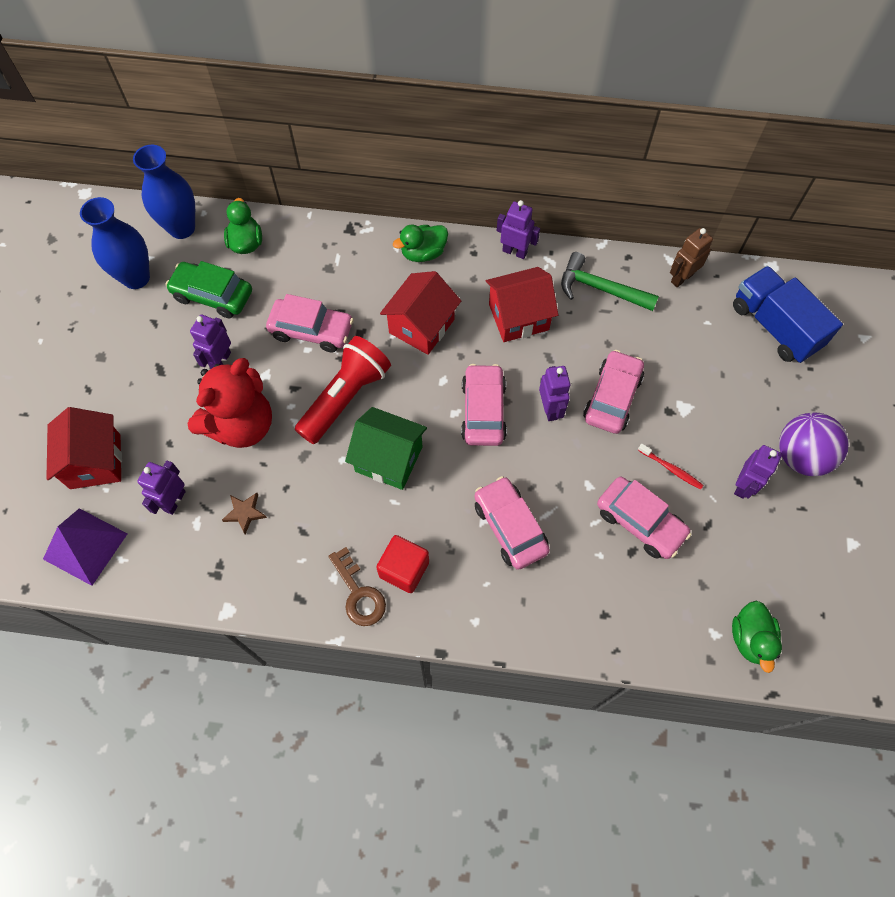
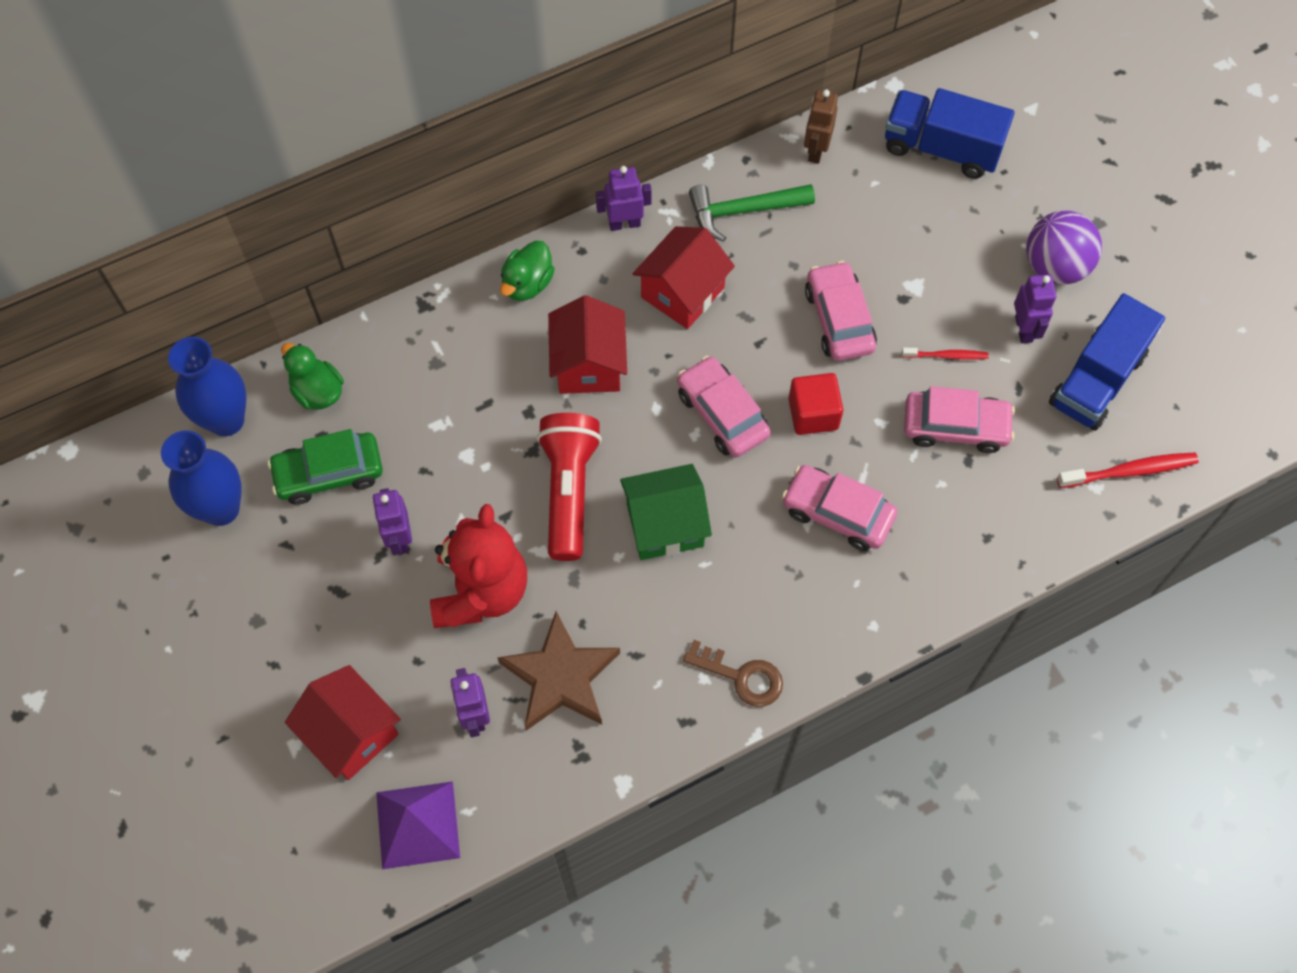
camera: 35 degrees left, 0 degrees up
(245, 513) = (560, 677): brown star -> brown star, size x2.22
(311, 330) = (473, 443): pink car -> none
(404, 569) = (767, 623): red cube -> red cube (813, 414)
(550, 409) = (787, 369): purple robot -> none
(750, 638) = (1130, 471): green duck -> red toothbrush
(773, 556) = (1097, 379): none -> blue truck

